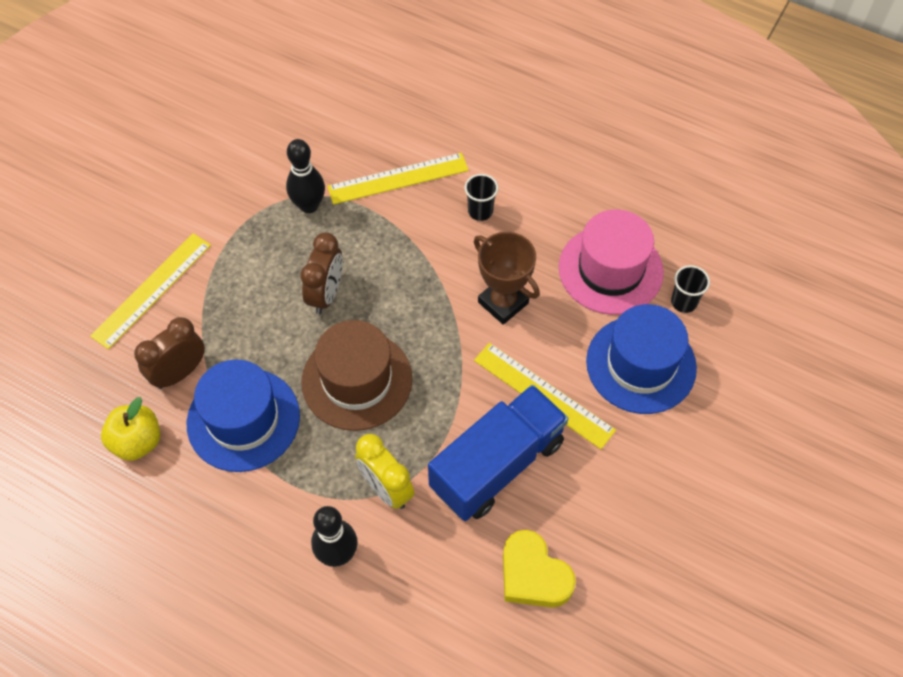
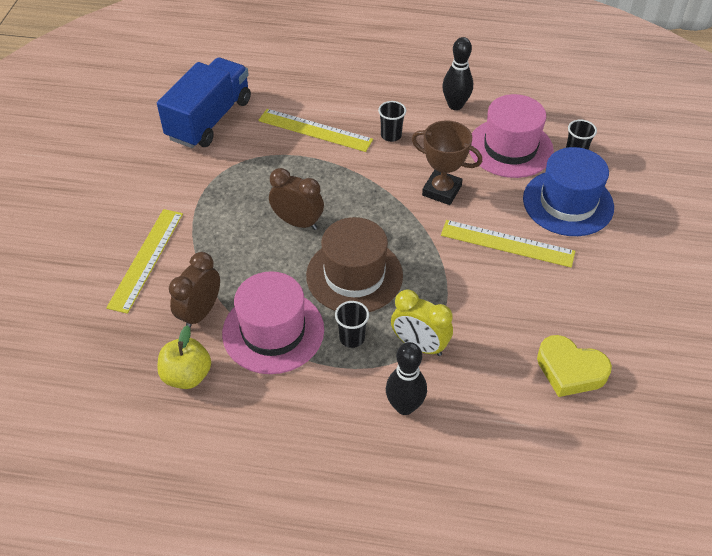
camera: 20 degrees left, 10 degrees down
(243, 419) = (273, 331): blue hat -> pink hat
(309, 205) = (252, 166): black bowling pin -> black bowling pin (455, 105)
(320, 455) = (352, 338): none -> black cup
(326, 294) = (298, 222): brown clock -> brown clock turned 60 degrees counterclockwise
(398, 178) = (315, 130): yellow ruler -> yellow ruler turned 60 degrees clockwise
(497, 464) = (498, 301): blue truck -> blue truck (209, 119)

